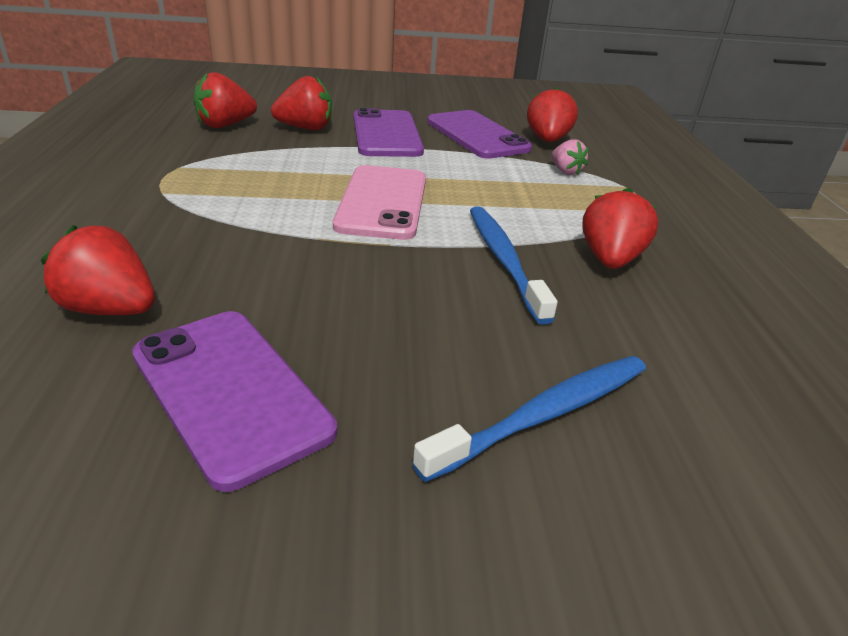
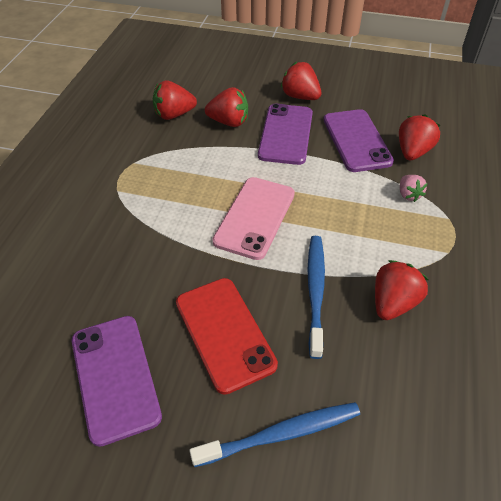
camera: 20 degrees right, 15 degrees up
(110, 309) = (68, 298): red strawberry -> red strawberry (300, 96)
(396, 316) = (224, 333): none -> red phone

